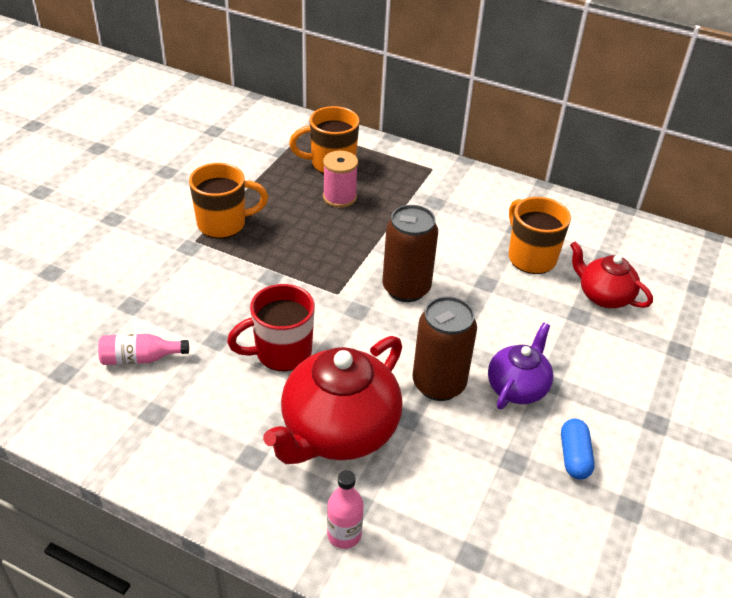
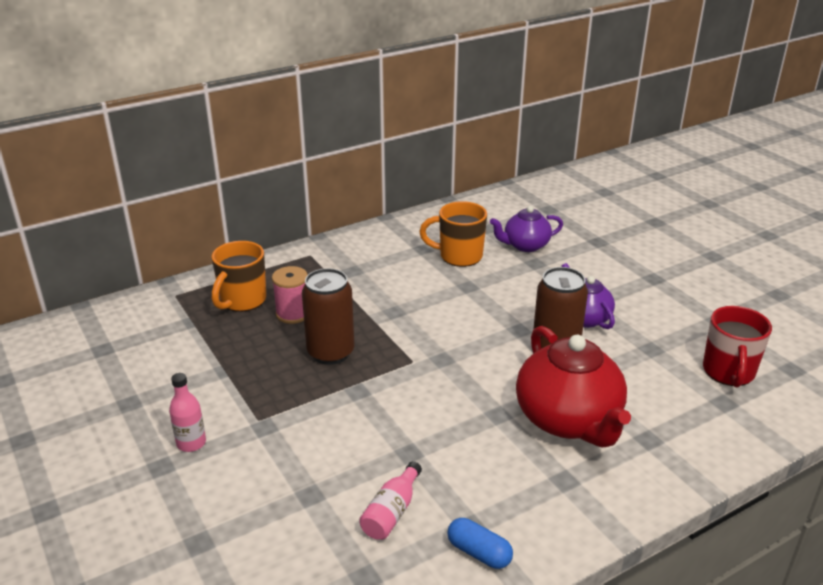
camera: 55 degrees left, 10 degrees down
(223, 224) = (254, 393): orange mug -> none
(281, 353) = (457, 419): red mug -> red mug (728, 372)
(344, 534) = (674, 457): pink bottle -> pink bottle (191, 443)
(406, 288) = (440, 325): brown can -> brown can (330, 353)
(574, 456) = (662, 322): blue capsule -> blue capsule (479, 552)
(603, 296) = (525, 245): red teapot -> purple teapot

